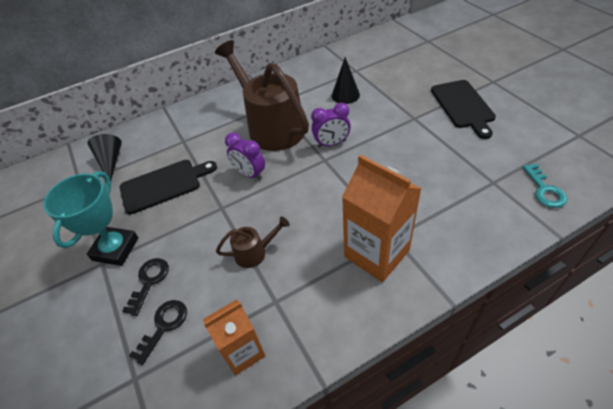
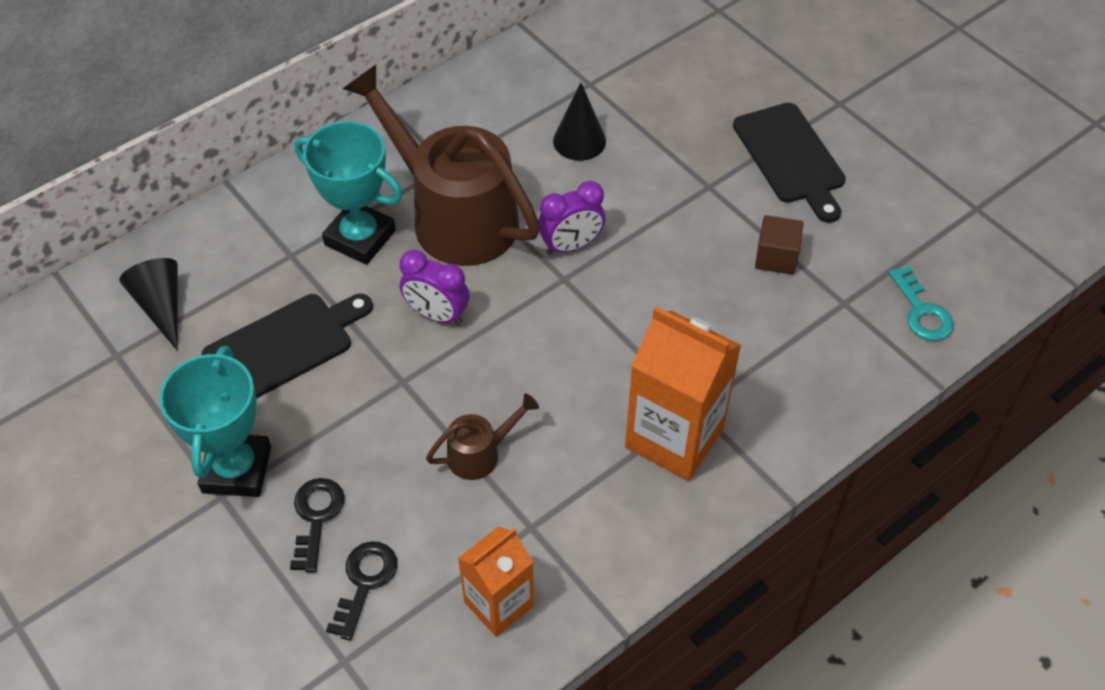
camera: 15 degrees left, 5 degrees up
(220, 135) = (360, 238): none -> turquoise trophy
(451, 155) = (776, 257): none -> brown cube

